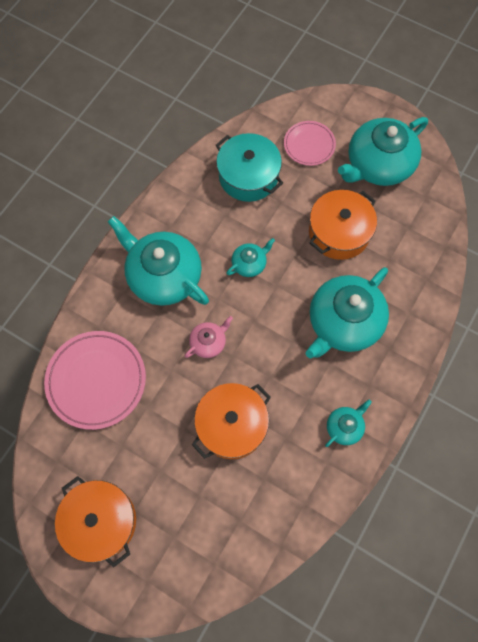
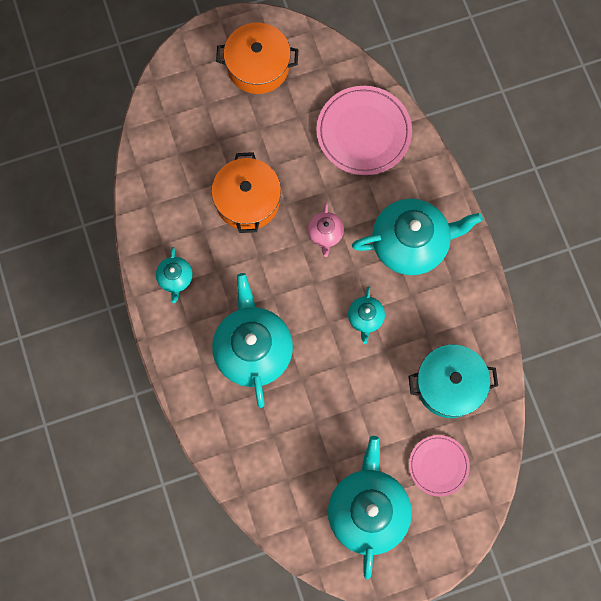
camera: 130 degrees right, 5 degrees up
(339, 232) = (332, 415): orange pot -> none

